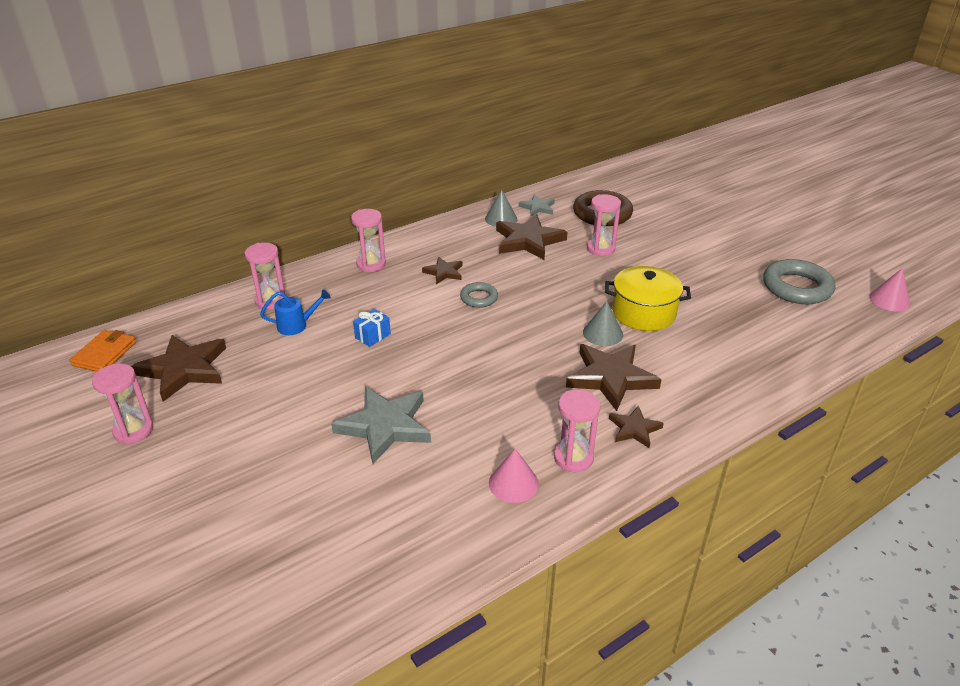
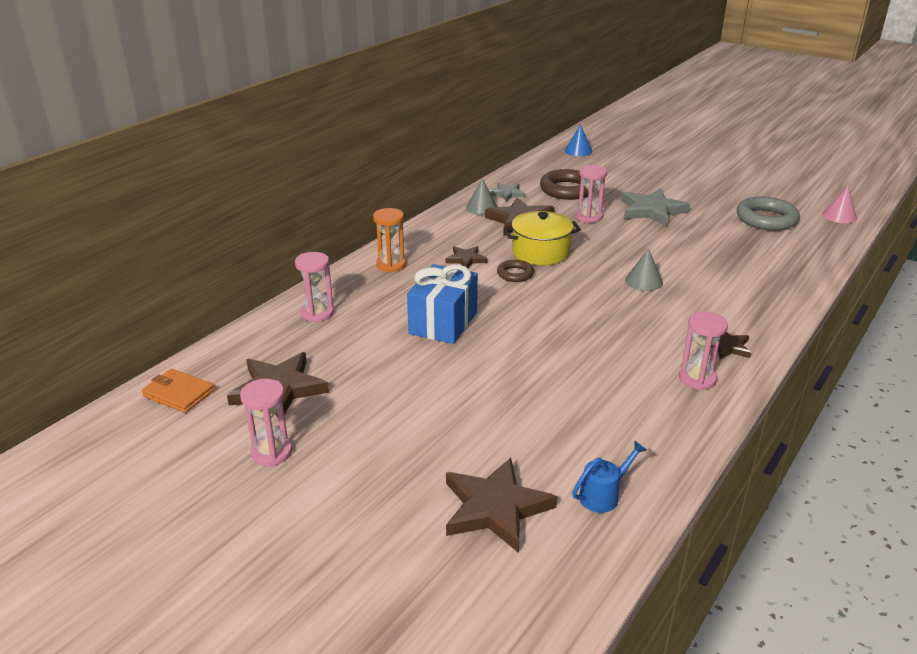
camera: 20 degrees left, 5 degrees down
(105, 354) = (178, 393): orange wallet -> orange wallet turned 60 degrees counterclockwise
(297, 325) = (362, 329): blue watering can -> blue watering can (604, 495)
(371, 264) = (391, 265): pink hourglass -> orange hourglass
(372, 336) = (443, 323): blue gift -> blue gift, size x2.20
(385, 426) = (517, 392): grey star -> grey star (652, 211)
(479, 298) = (515, 274): grey ring -> brown ring
(513, 483) = (664, 409): pink cone -> none
(611, 378) = (678, 313): brown star -> brown star (495, 508)
(643, 313) = (664, 259): yellow pot -> yellow pot (540, 252)
(647, 171) = (578, 151): none -> blue cone

